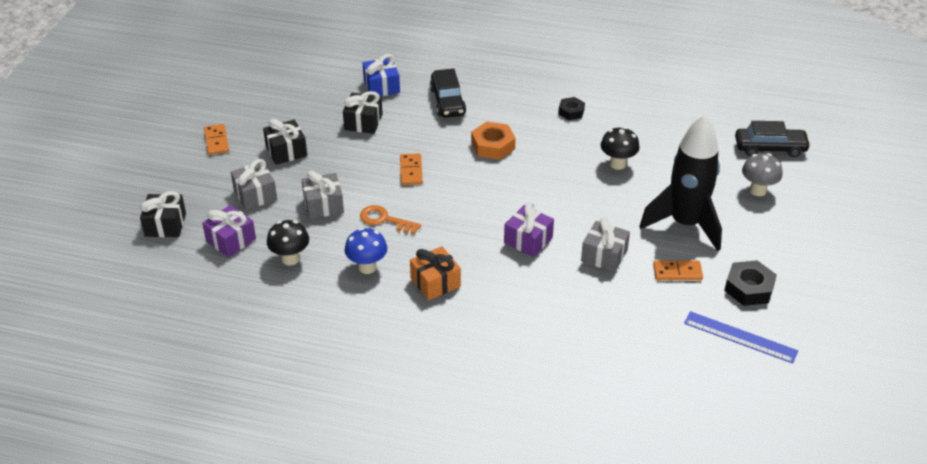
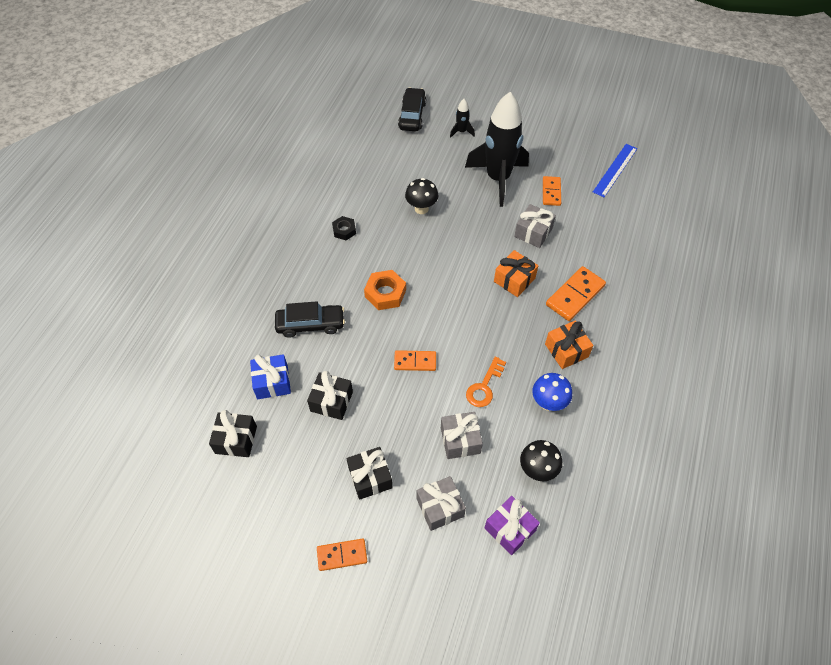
camera: 85 degrees left, 15 degrees up
(165, 225) = (483, 602): black gift -> black gift (236, 439)
(514, 291) = (575, 295): none -> orange domino
(528, 240) = (514, 280): purple gift -> orange gift
(749, 288) = (567, 156): black nut -> none
(758, 190) = (461, 132): grey mushroom -> black rocket

